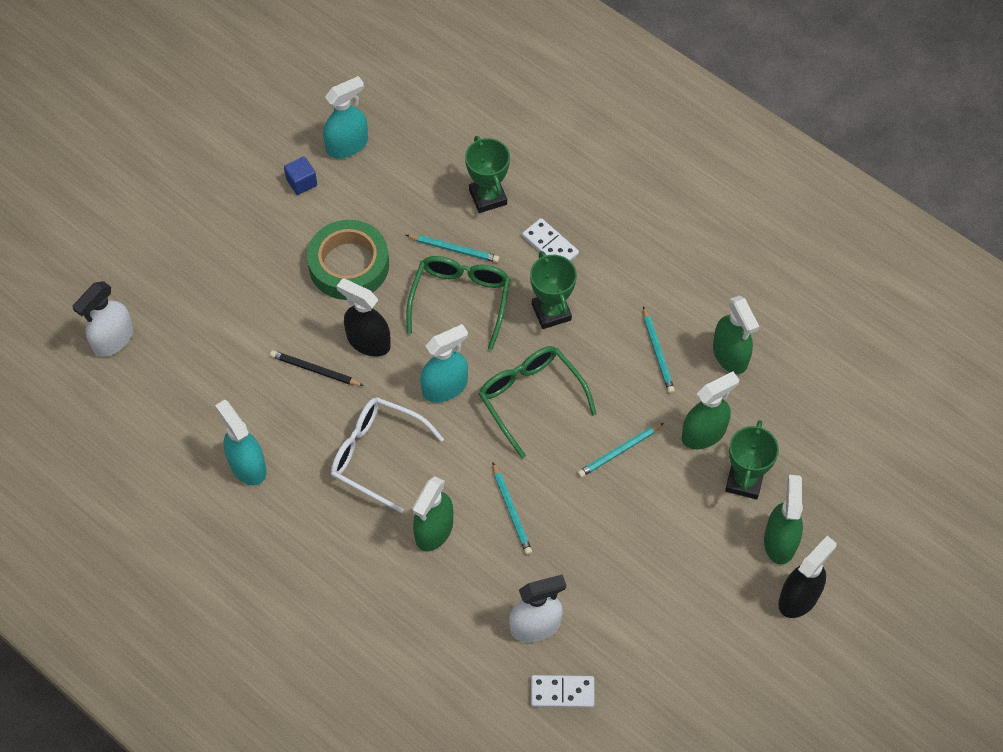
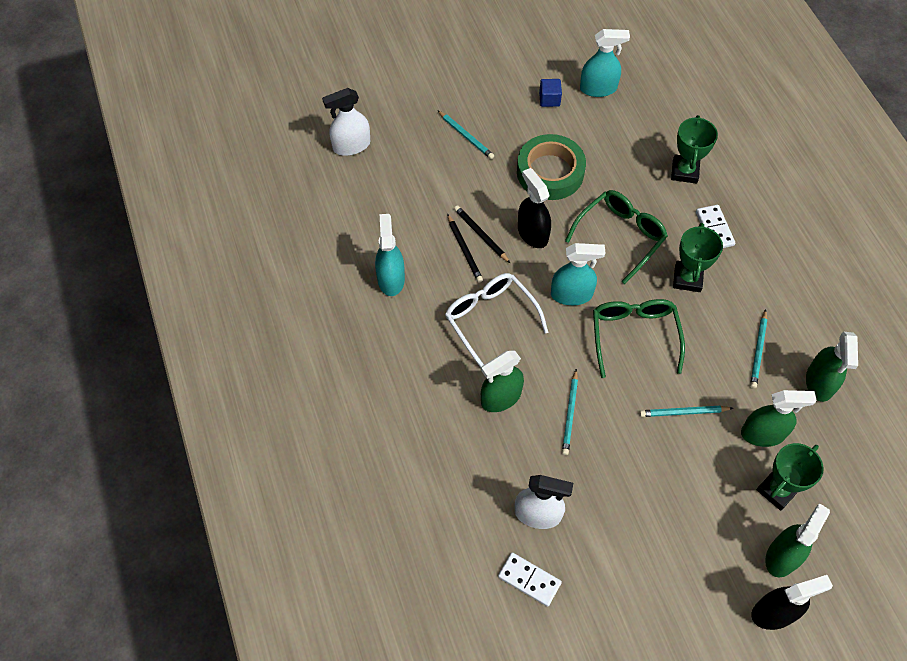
camera: 30 degrees right, 0 degrees up
(307, 395) = (464, 250): none -> black pencil
(454, 249) = (636, 197): turquoise pencil -> turquoise pencil (466, 136)

